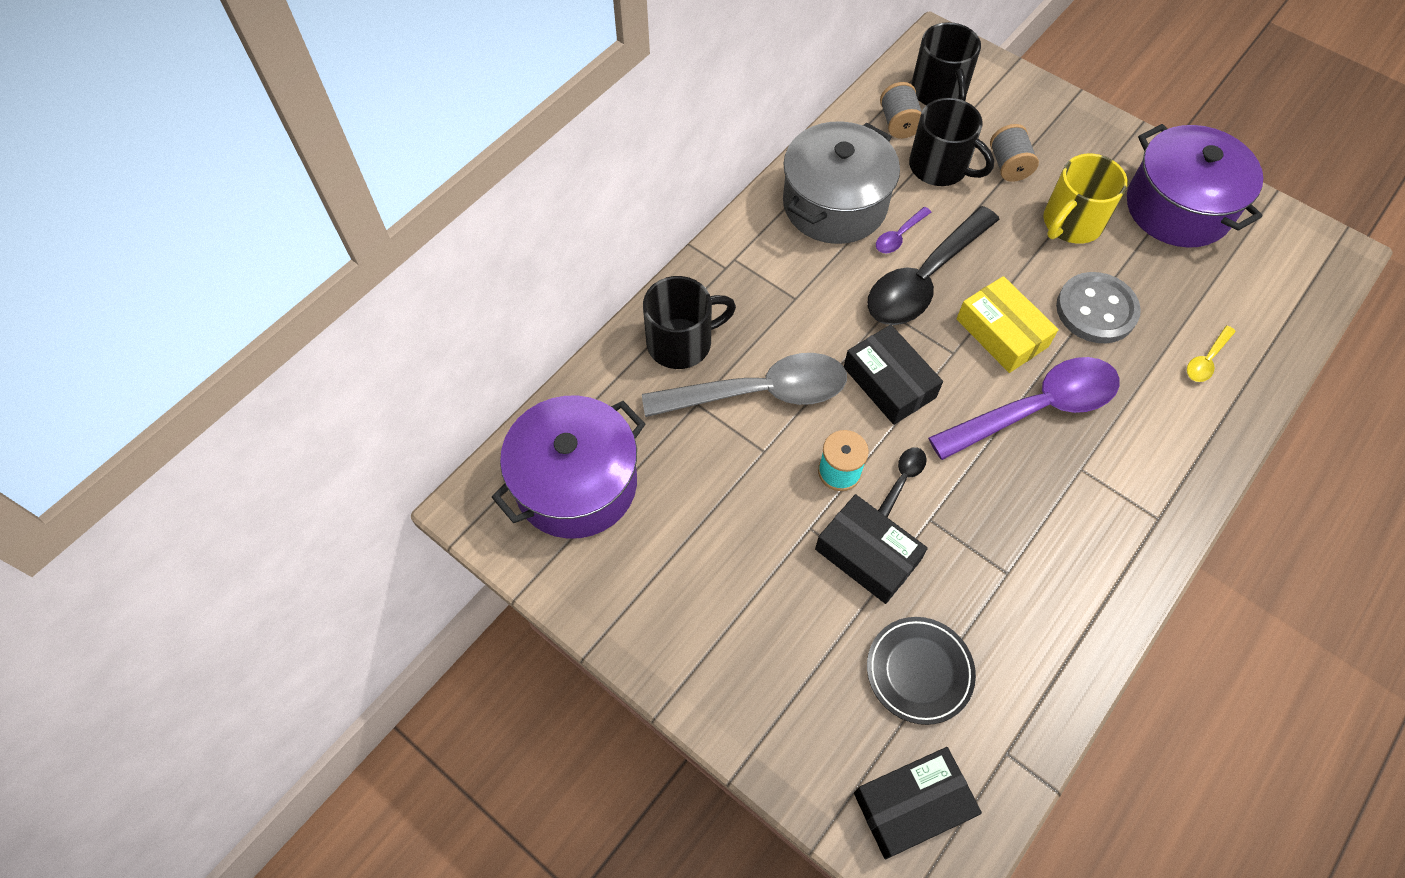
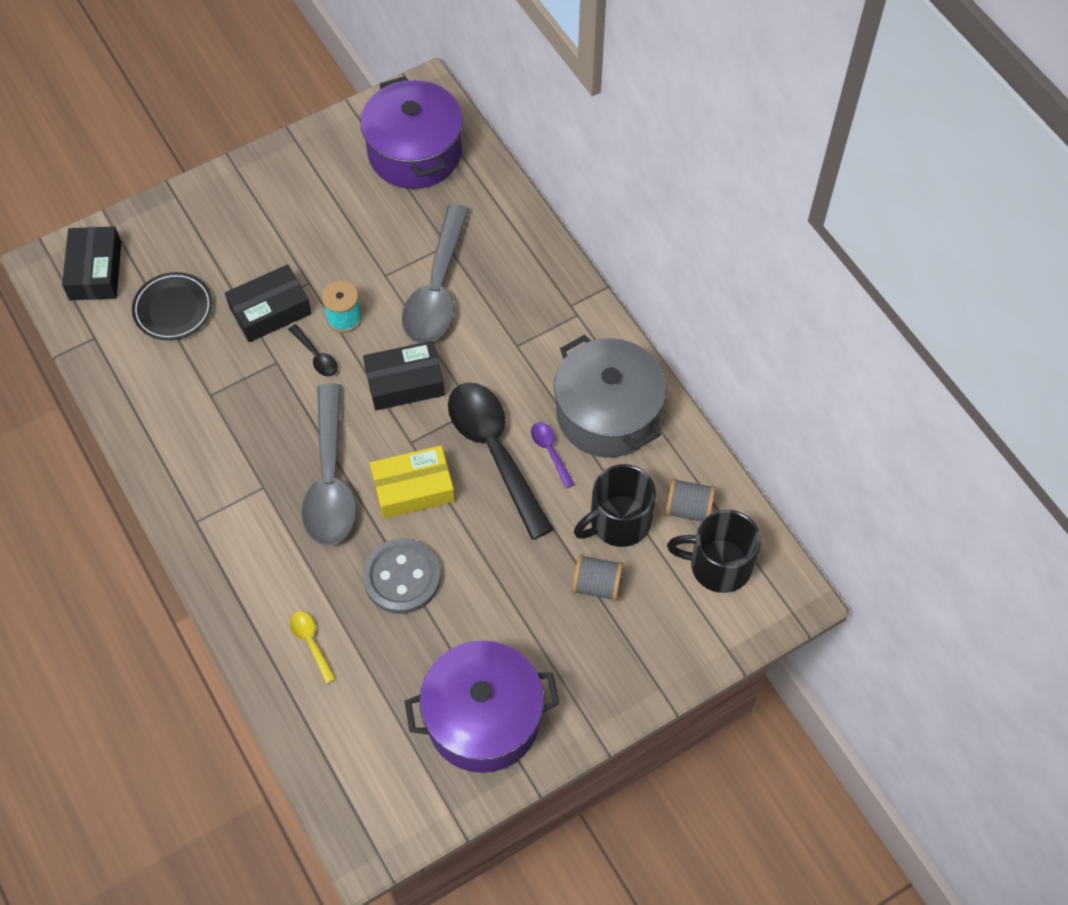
camera: 110 degrees right, 0 degrees up
(681, 342) = (508, 251): black mug -> none
(1035, 409) = (330, 479): purple spoon -> grey spoon
(1071, 223) = (505, 606): yellow mug -> none

